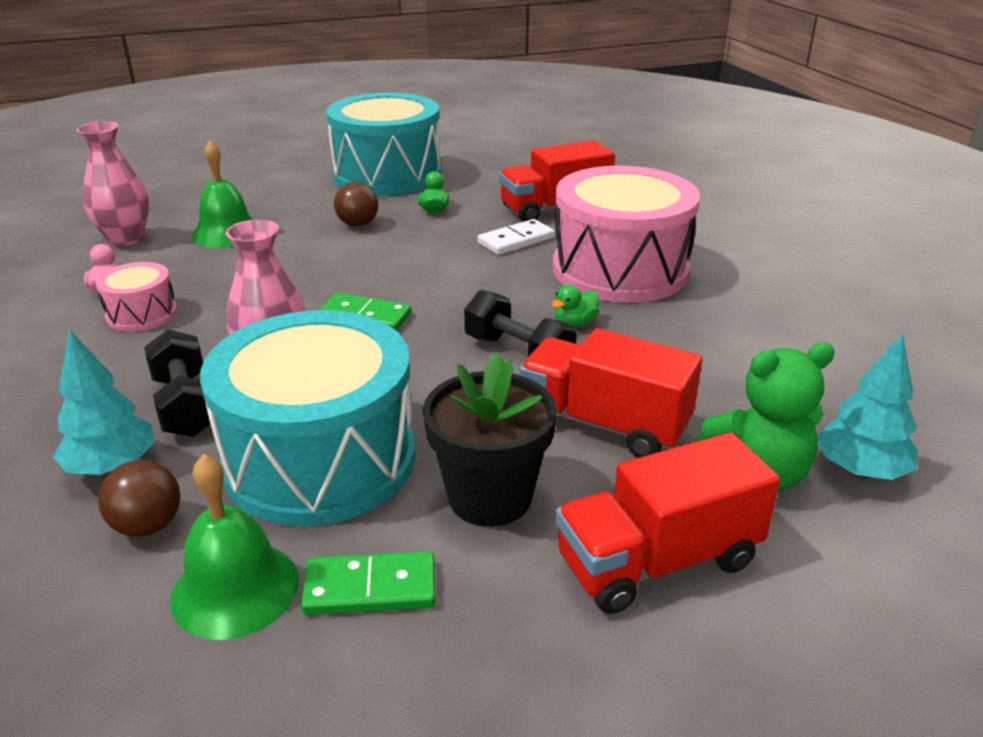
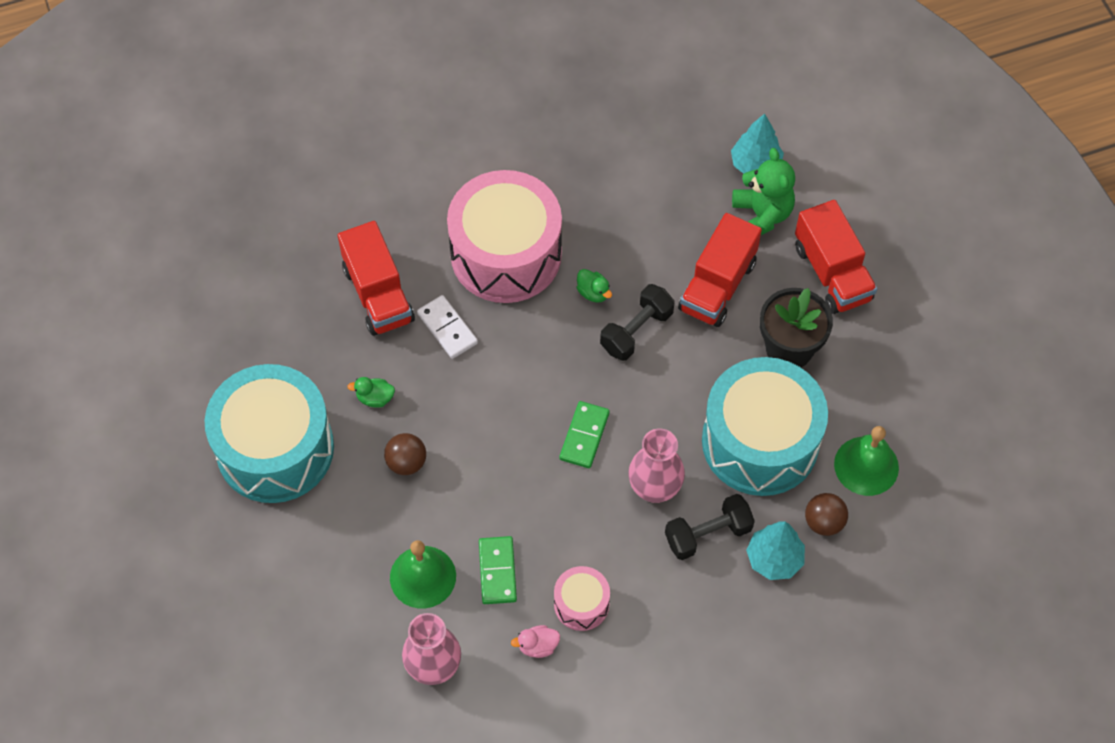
camera: 90 degrees left, 30 degrees up
(370, 588) = (860, 403): green domino -> green domino (497, 571)

